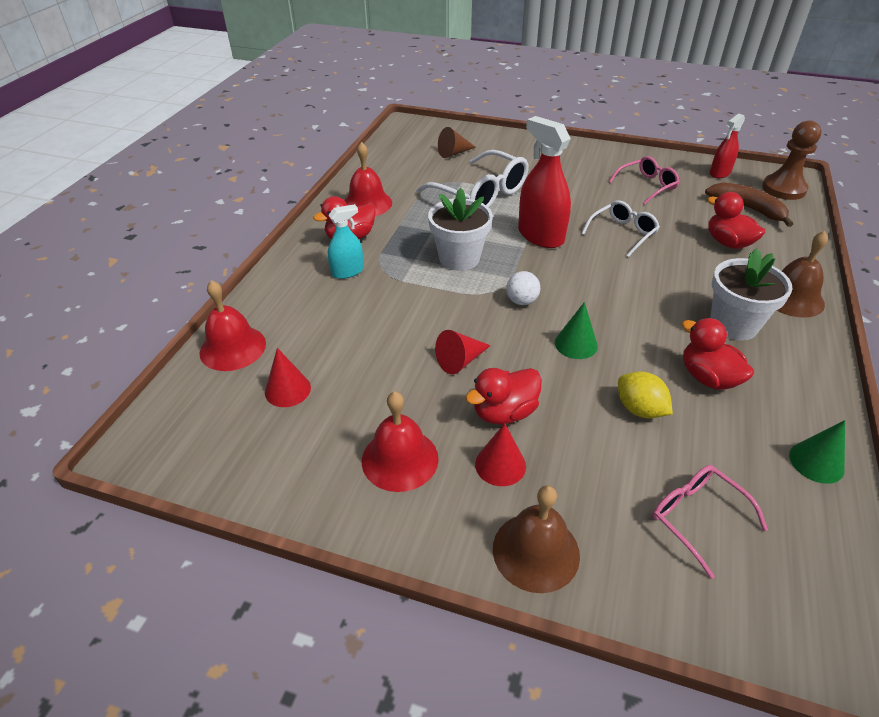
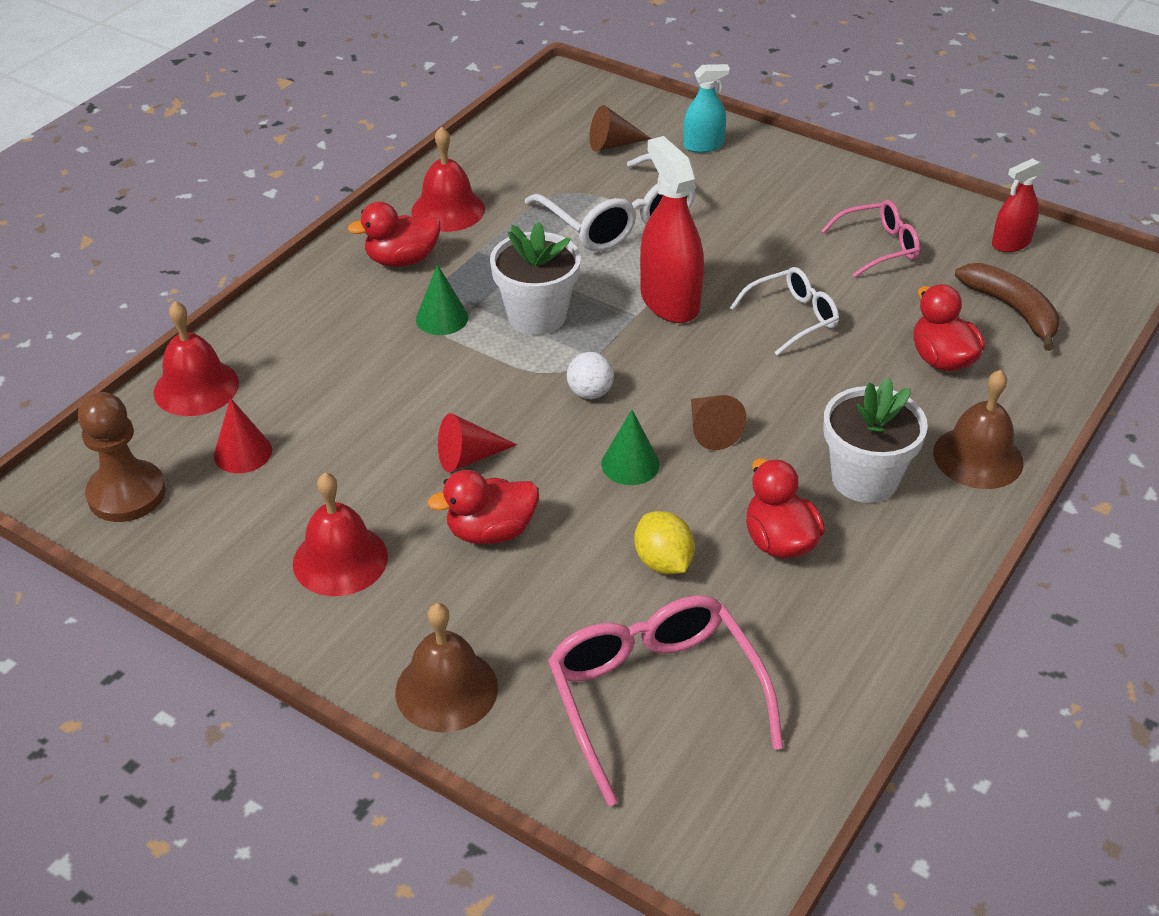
camera: 15 degrees right, 0 degrees up
(347, 271) = (378, 309): turquoise spray bottle -> turquoise spray bottle (703, 145)
(500, 465) = (454, 590): red cone -> none
(616, 311) = (711, 430): none -> brown cone
(696, 517) = (654, 696): pink glasses -> pink glasses, size x1.68
(783, 189) = (1096, 287): brown pawn -> brown pawn (127, 494)
(816, 462) = (848, 669): green cone -> green cone (442, 318)

